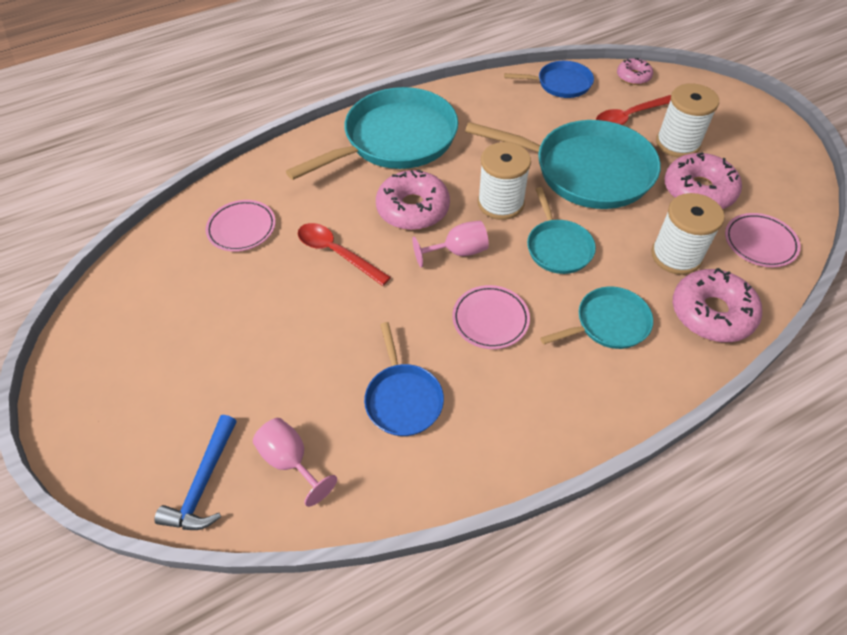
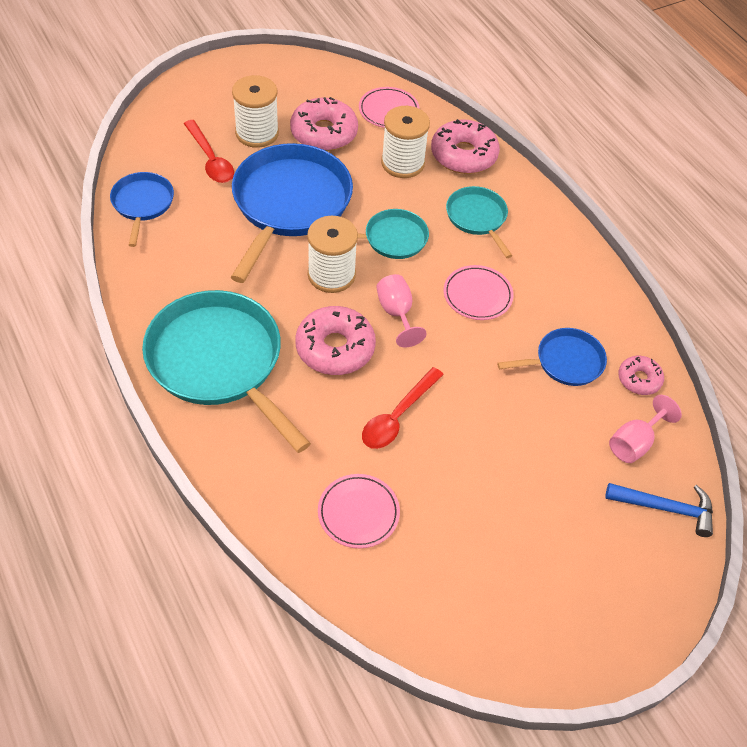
camera: 95 degrees left, 0 degrees up
(586, 171) = (289, 204): turquoise pan -> blue pan
(633, 76) = (142, 144): pink donut -> pink donut (639, 379)

